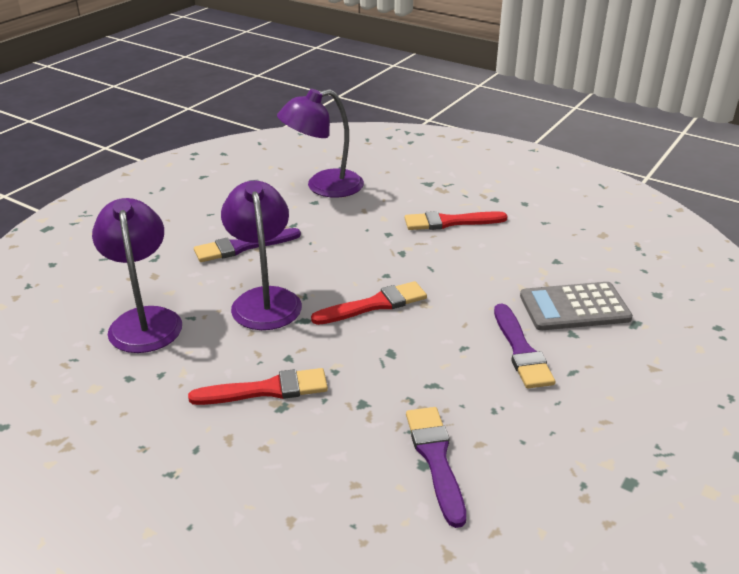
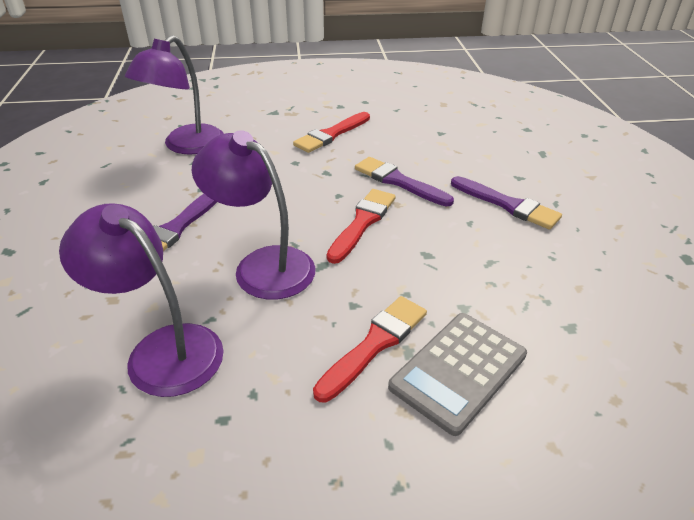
camera: 40 degrees left, 5 degrees up
(435, 459) = (571, 318): purple brush -> purple brush (398, 181)
(574, 307) = (495, 159): grey calculator -> grey calculator (458, 371)

